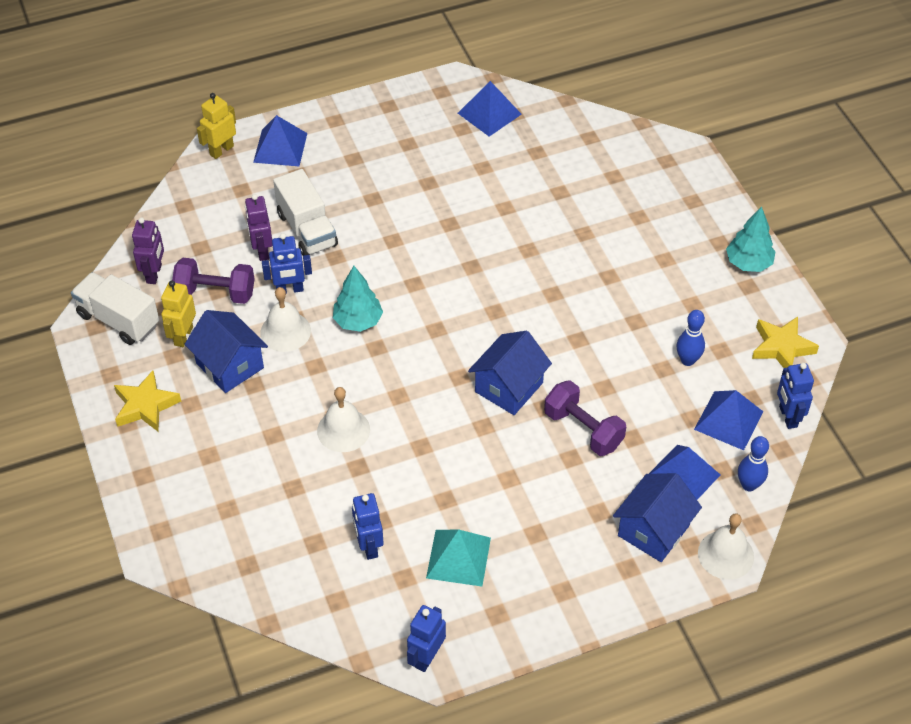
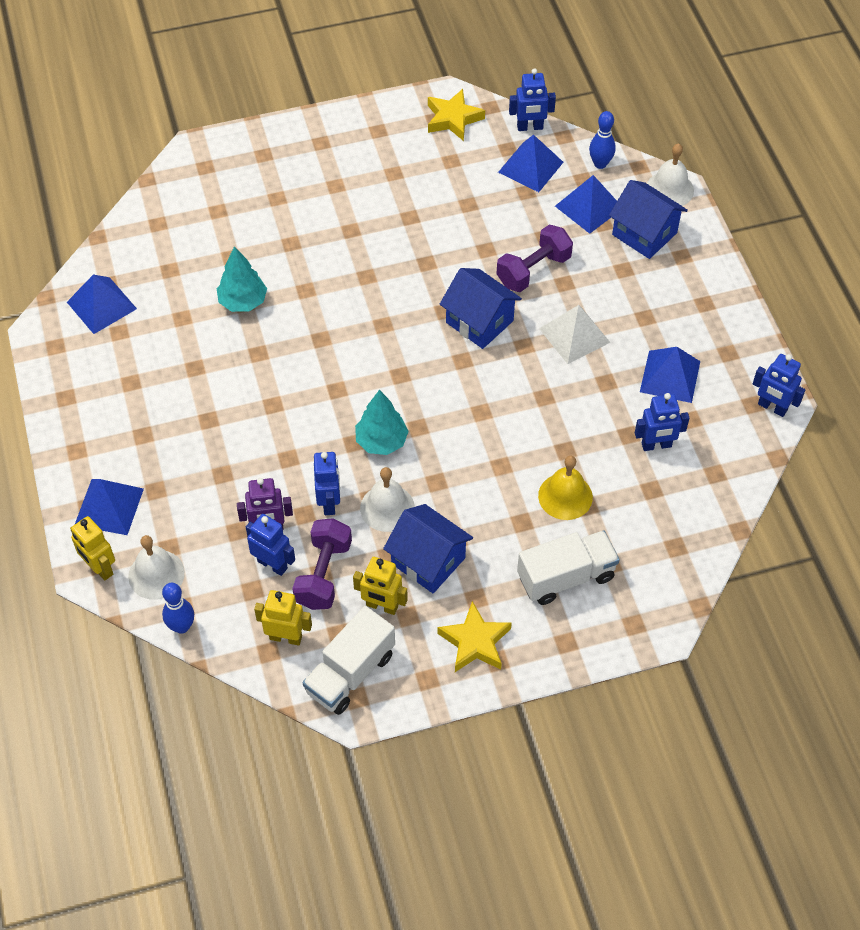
camera: 85 degrees left, 5 degrees up
(154, 274) = (286, 637): purple robot -> yellow robot
(225, 257) = (272, 564): none -> blue robot
(230, 365) = (428, 561): blue house -> blue house turned 75 degrees clockwise
(303, 468) = (565, 496): none -> yellow bell
(307, 229) = (244, 483): white truck -> white truck (566, 577)
(343, 430) = (520, 460): white bell -> white bell (156, 574)
(458, 557) = (670, 376): turquoise pyramid -> blue pyramid
(502, 469) = (574, 335): none -> white pyramid
(687, 360) = (460, 185): blue bowling pin -> blue bowling pin (181, 626)
(748, 263) = (350, 126): turquoise tree -> turquoise tree (243, 302)

